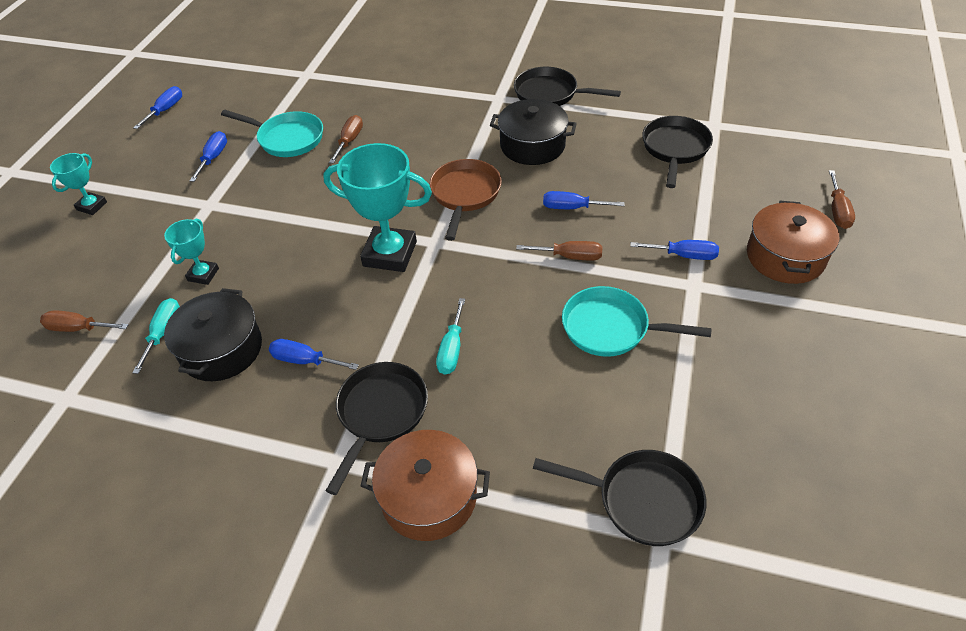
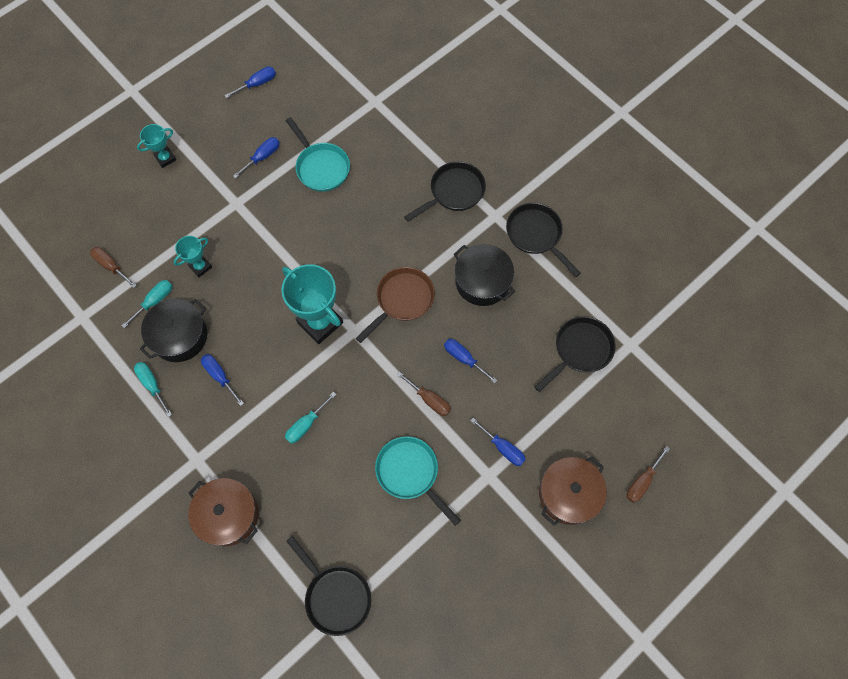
camera: 30 degrees right, 20 degrees up
(217, 416) = (152, 385): none -> turquoise screwdriver
(349, 141) = (361, 196): brown screwdriver -> none
(380, 413) = (237, 443): black pan -> black pan (454, 192)

